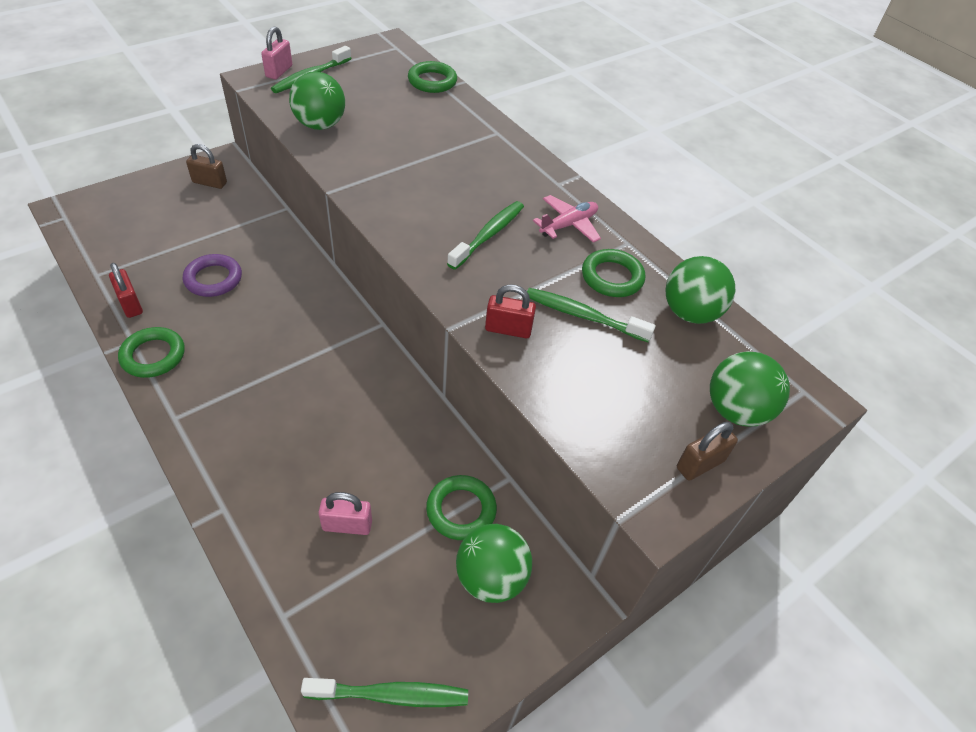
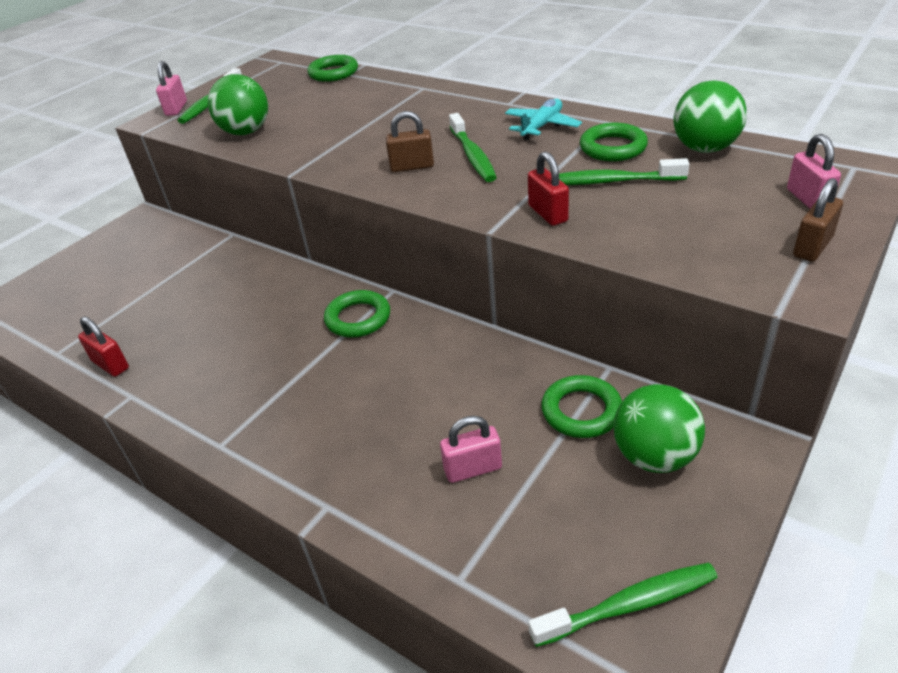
camera: 10 degrees left, 10 degrees down
(153, 356) = (163, 400): green ring -> green ring (358, 318)
(209, 183) = (138, 240): brown padlock -> brown padlock (412, 167)
(213, 279) = (190, 314): purple ring -> none
(488, 235) = (472, 156): green toothbrush -> green toothbrush turned 150 degrees clockwise
(508, 329) = (548, 214): red padlock -> red padlock turned 75 degrees clockwise
(568, 225) = (542, 126): pink plane -> turquoise plane
(736, 410) = (808, 199): green ball -> pink padlock

